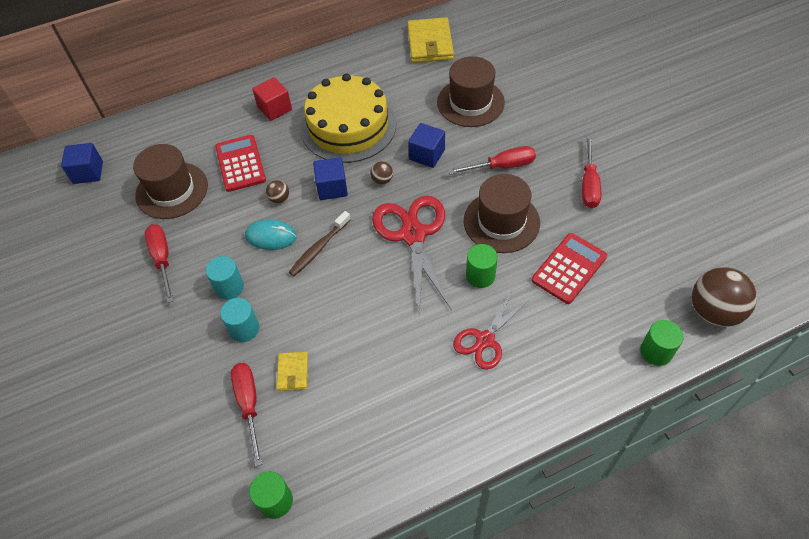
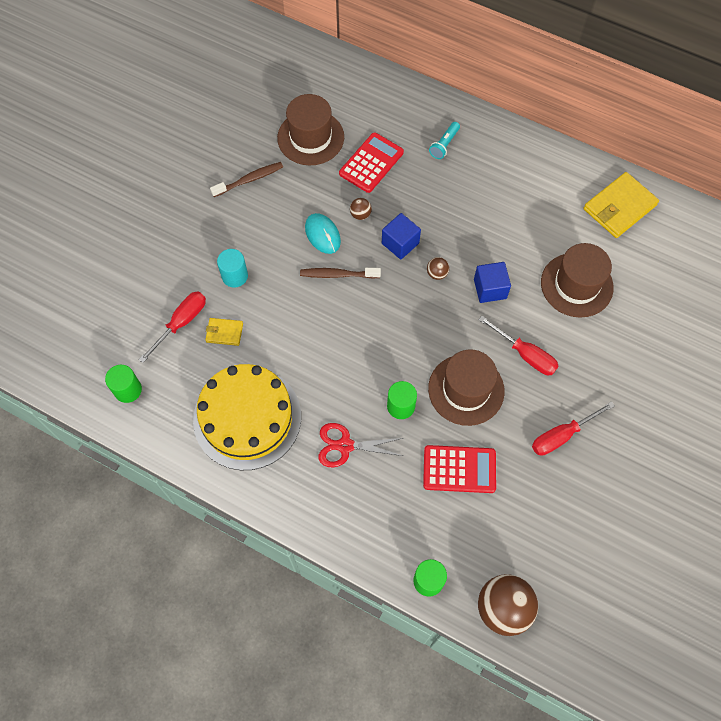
camera: 50 degrees right, 10 degrees up
(88, 172) = (283, 72): blue cube -> none
(162, 259) = (249, 180): red screwdriver -> brown toothbrush
(229, 287) = (260, 241): turquoise cylinder -> none
(275, 108) = (444, 144): red cube -> turquoise flashlight
(293, 372) = (224, 332): yellow wallet -> yellow wallet turned 45 degrees clockwise
(348, 126) = (471, 210): yellow cake -> yellow cake (247, 418)
(413, 234) = (402, 332): red scissors -> none

